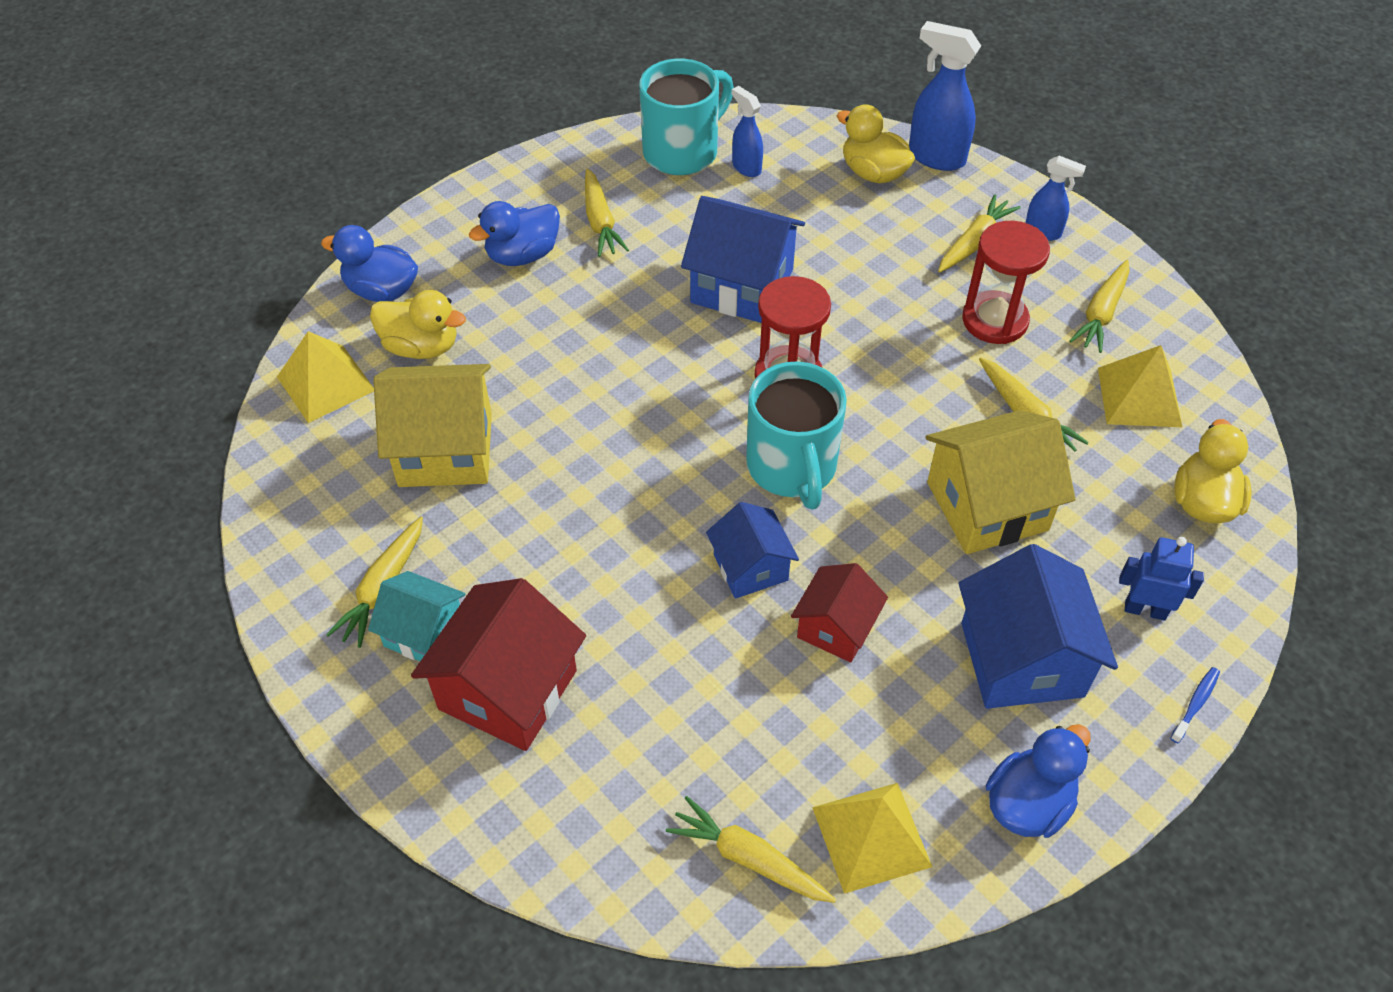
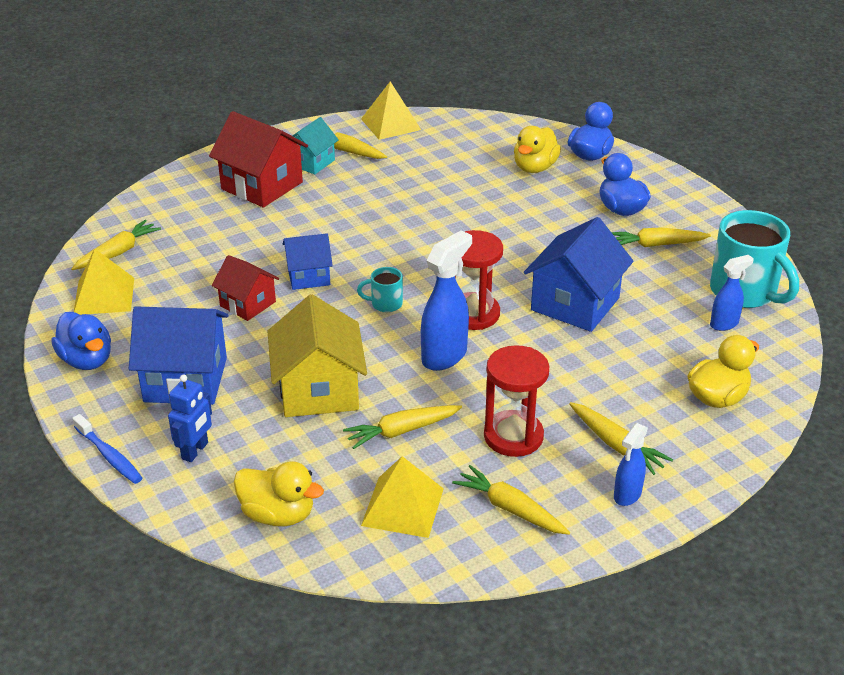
camera: 100 degrees right, 15 degrees down
(325, 383) = (509, 135): yellow pyramid -> yellow pyramid (390, 124)
(445, 449) = (443, 173): yellow house -> none
(792, 468) = (385, 304): turquoise mug -> turquoise mug, size x0.46
(935, 157) = (743, 443): blue spray bottle -> blue spray bottle (444, 356)
(1195, 704) = (109, 456): blue toothbrush -> blue toothbrush, size x1.51

